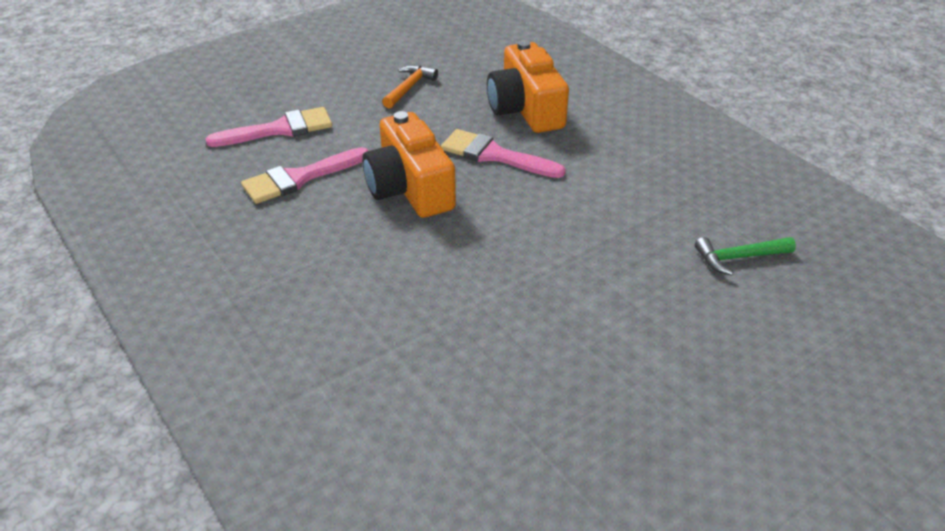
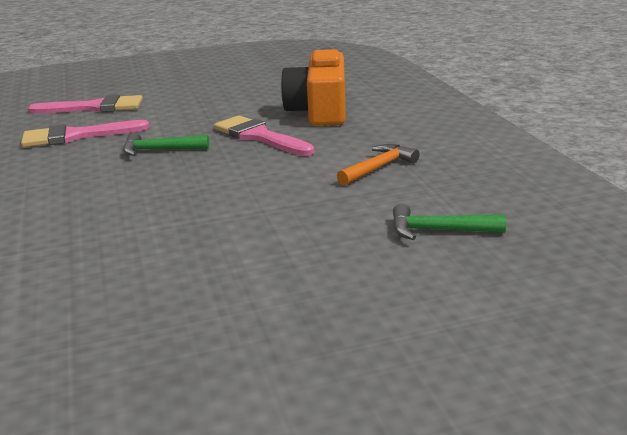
camera: 20 degrees right, 15 degrees down
(409, 87) = (229, 92): orange hammer -> orange hammer (379, 168)
(409, 188) = (160, 150): orange camera -> green hammer

